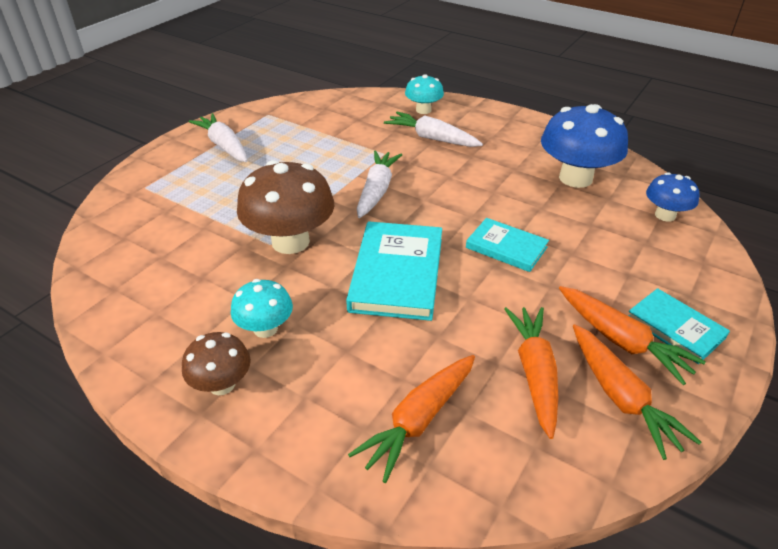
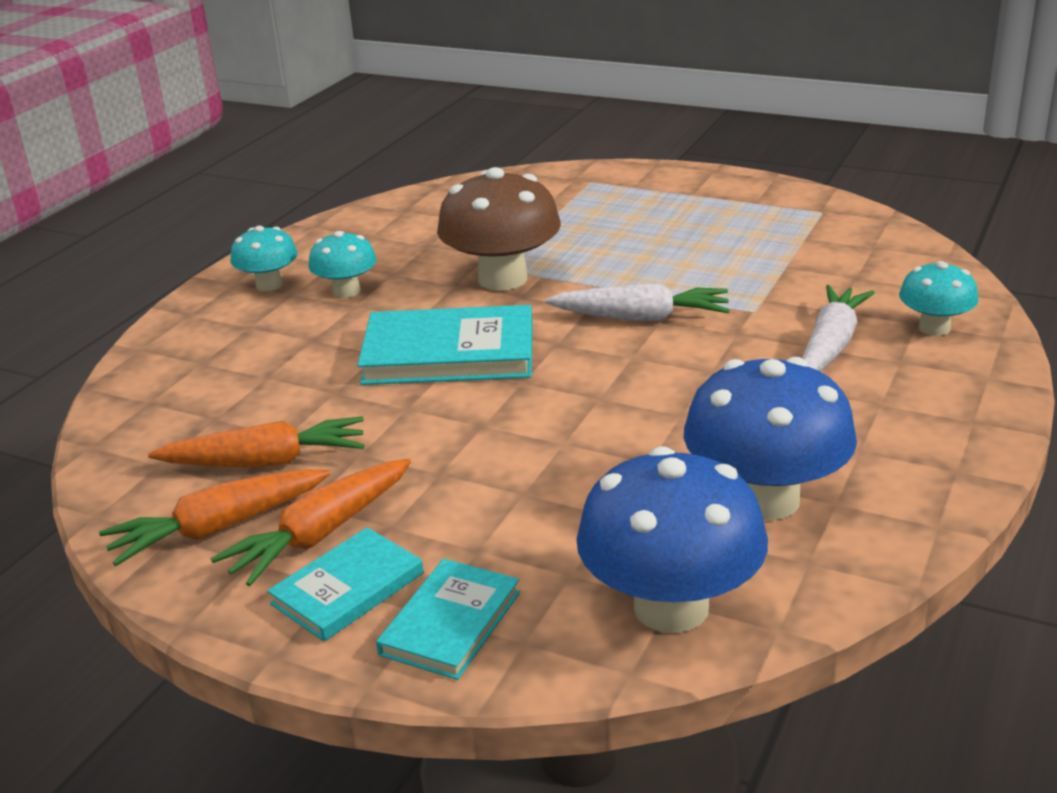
camera: 85 degrees right, 10 degrees down
(222, 384) = (269, 285): brown mushroom -> turquoise mushroom
(224, 146) = (710, 202): white carrot -> none
(419, 420) = (206, 391): orange carrot -> none
(506, 247) = (524, 432): turquoise book -> turquoise book (451, 623)
(665, 215) = (671, 607): blue mushroom -> blue mushroom, size x1.81

